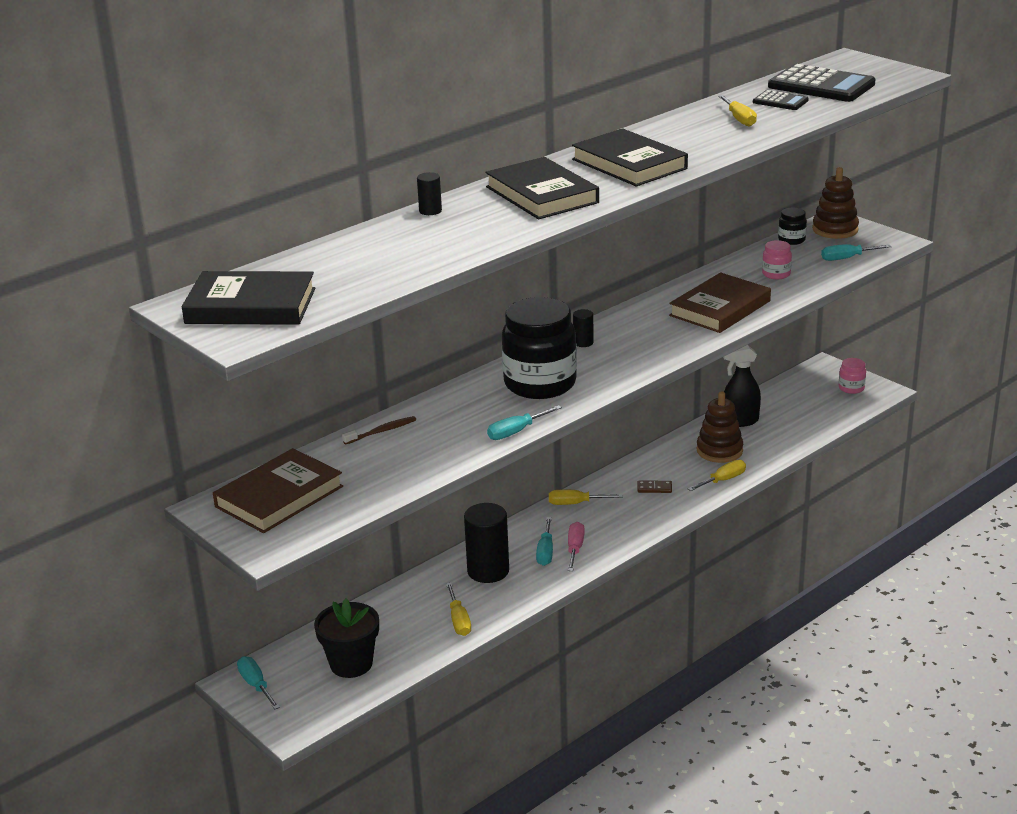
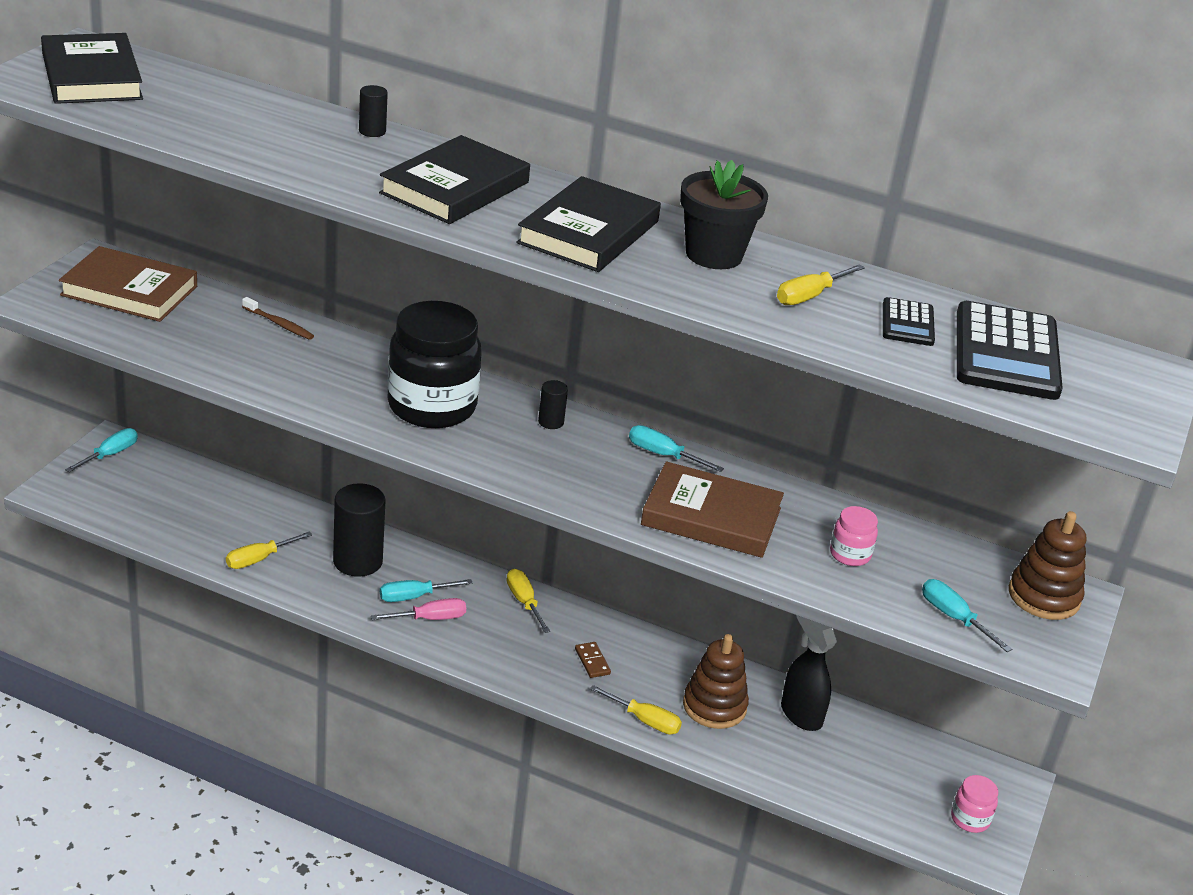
camera: 60 degrees right, 5 degrees up
(351, 664) = (161, 504): black flower pot -> black flower pot (714, 255)
(516, 432) = (314, 407): turquoise screwdriver -> turquoise screwdriver (663, 455)
(791, 240) = (973, 557): black jar -> none

